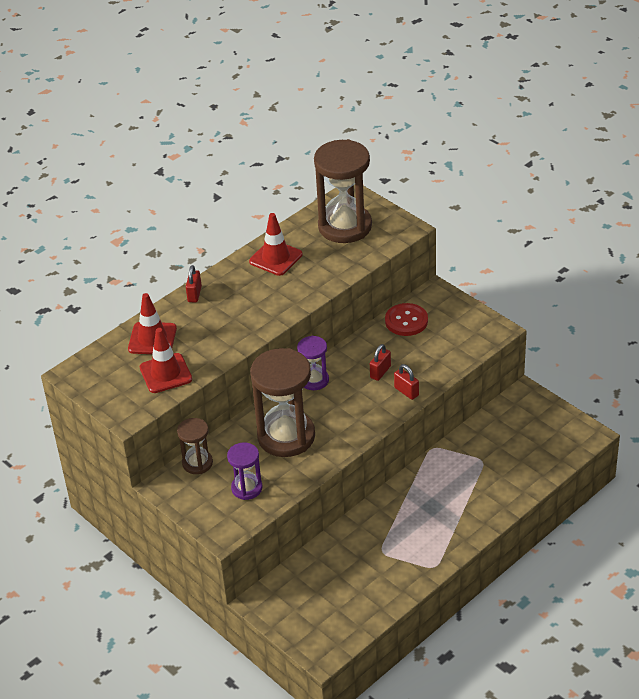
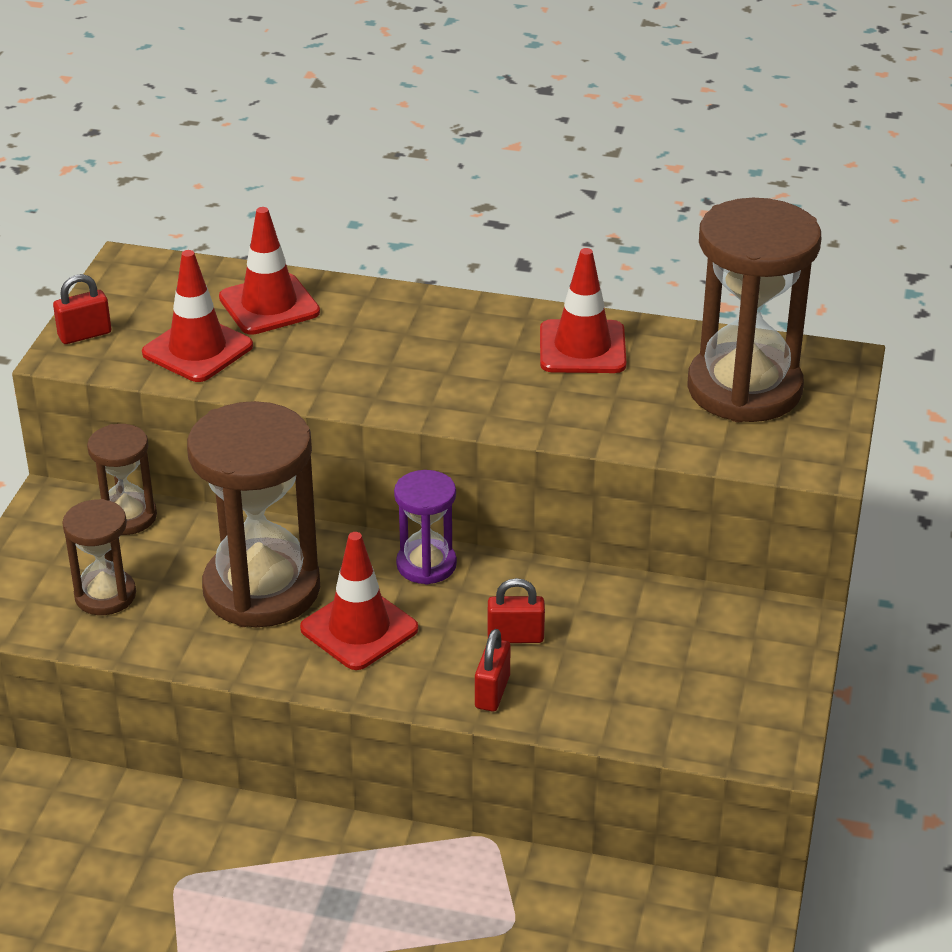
camera: 55 degrees right, 5 degrees down
(194, 294) = (412, 303): red padlock -> red padlock (85, 335)
(247, 488) = (105, 595): purple hourglass -> brown hourglass
(337, 416) = (359, 629): none -> red traffic cone
(406, 321) = (680, 615): red button -> none

